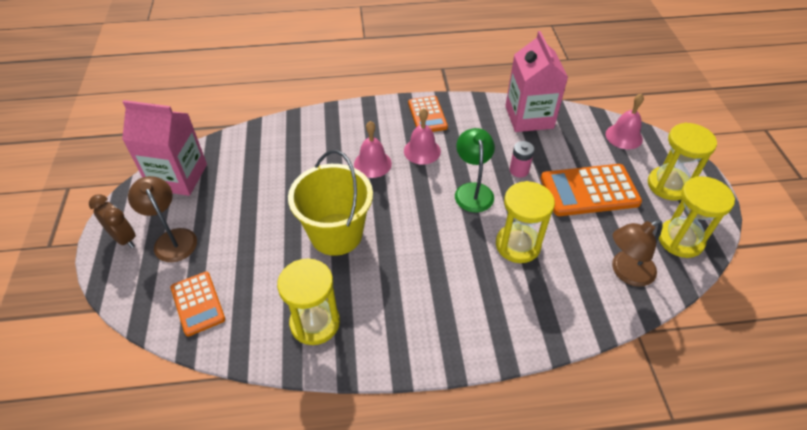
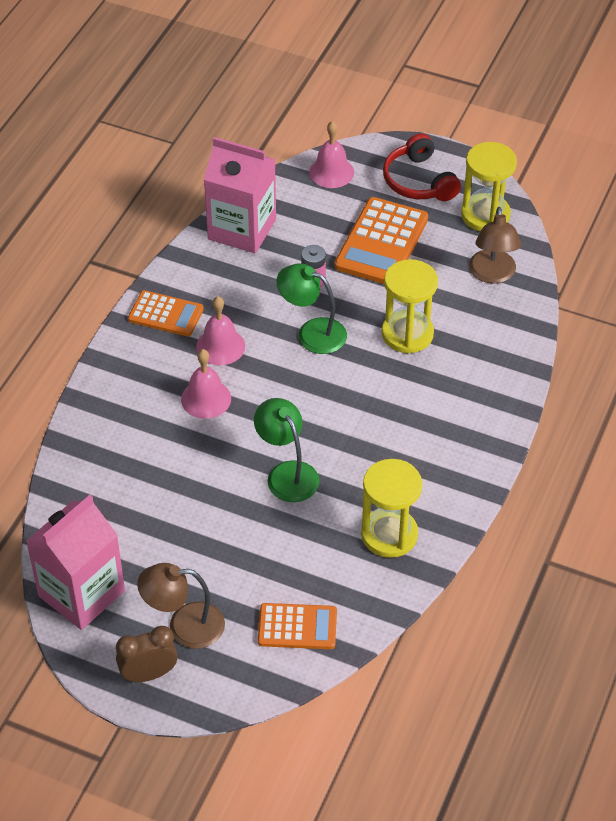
camera: 60 degrees left, 0 degrees up
(336, 234) = (287, 473): yellow bucket -> green lamp
(668, 185) = (418, 181): yellow hourglass -> red headphones

